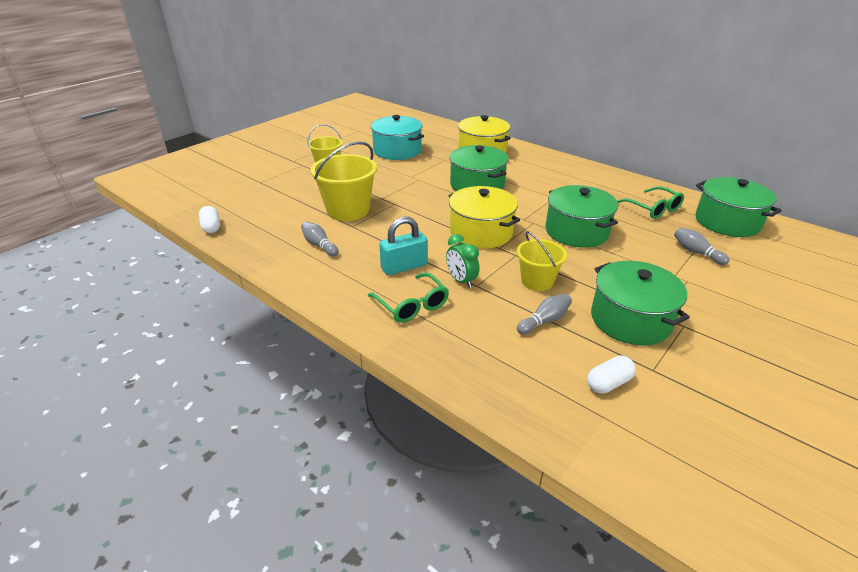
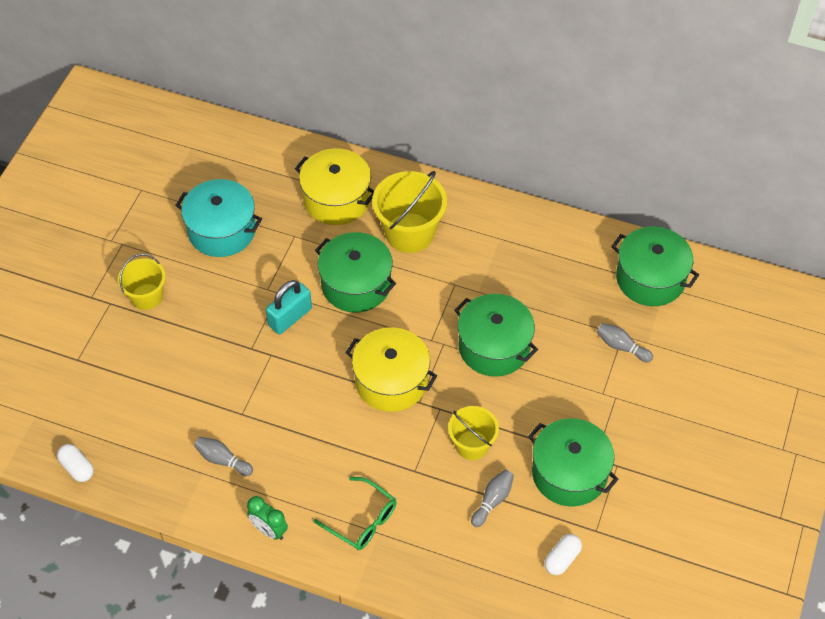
camera: 20 degrees left, 20 degrees up
(348, 210) = (222, 385): yellow bucket -> yellow bucket (409, 233)
(404, 267) = (331, 466): turquoise padlock -> turquoise padlock (290, 317)
(461, 281) = (397, 469): green clock -> green clock (269, 530)
(653, 209) = (570, 275): green glasses -> none

